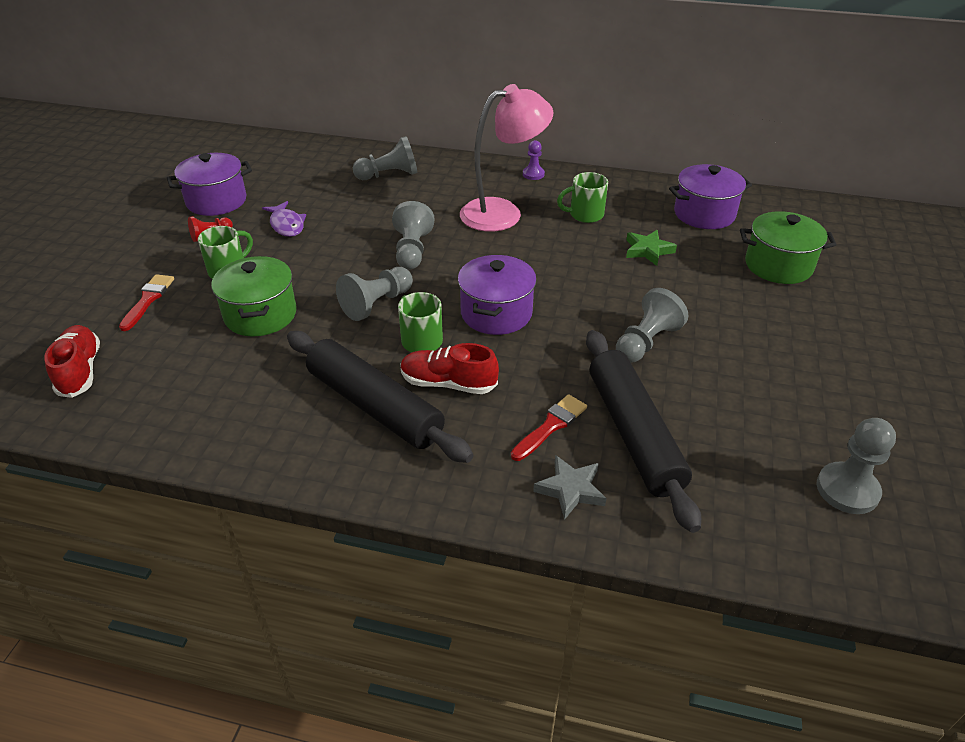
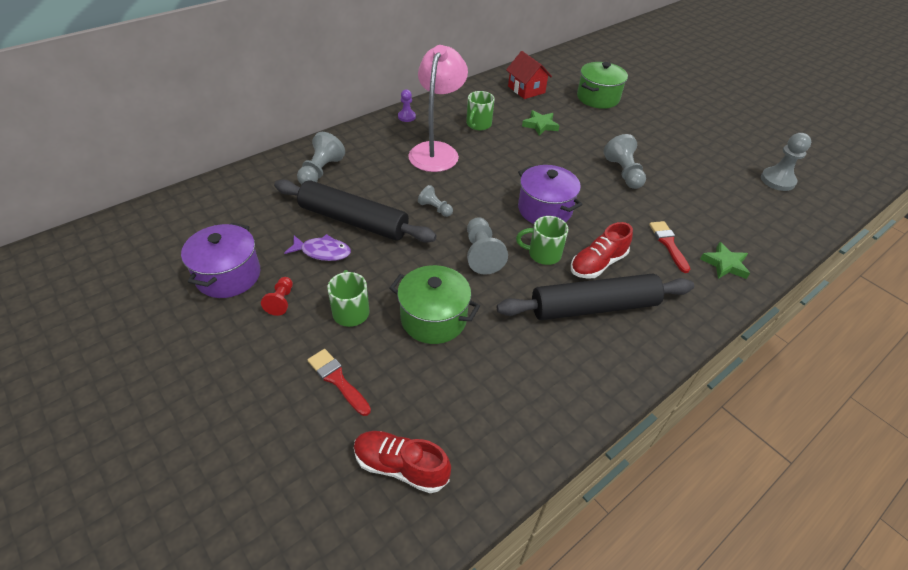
camera: 55 degrees left, 5 degrees up
(412, 250) = (435, 208): grey pawn -> grey pawn, size x0.60
(570, 489) = (724, 264): grey star -> green star
(633, 433) = (695, 219): black rolling pin -> black rolling pin (353, 221)
(704, 214) = (526, 89): purple pot -> red house

